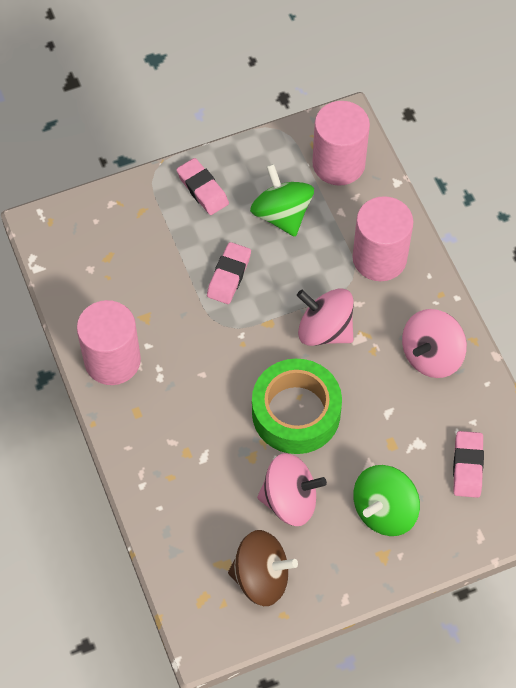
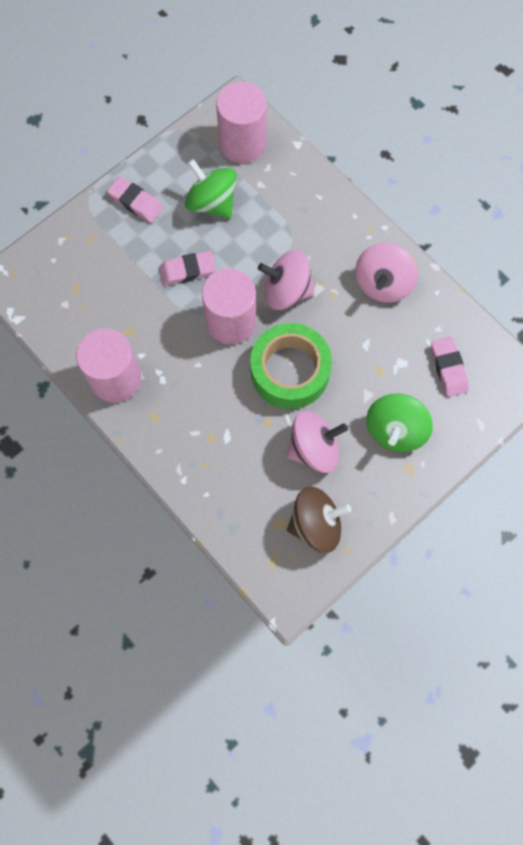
camera: 20 degrees left, 10 degrees up
(229, 276) = (187, 271): pink eraser -> pink eraser turned 75 degrees clockwise
(379, 258) = (308, 214): pink cylinder -> pink cylinder (231, 321)

